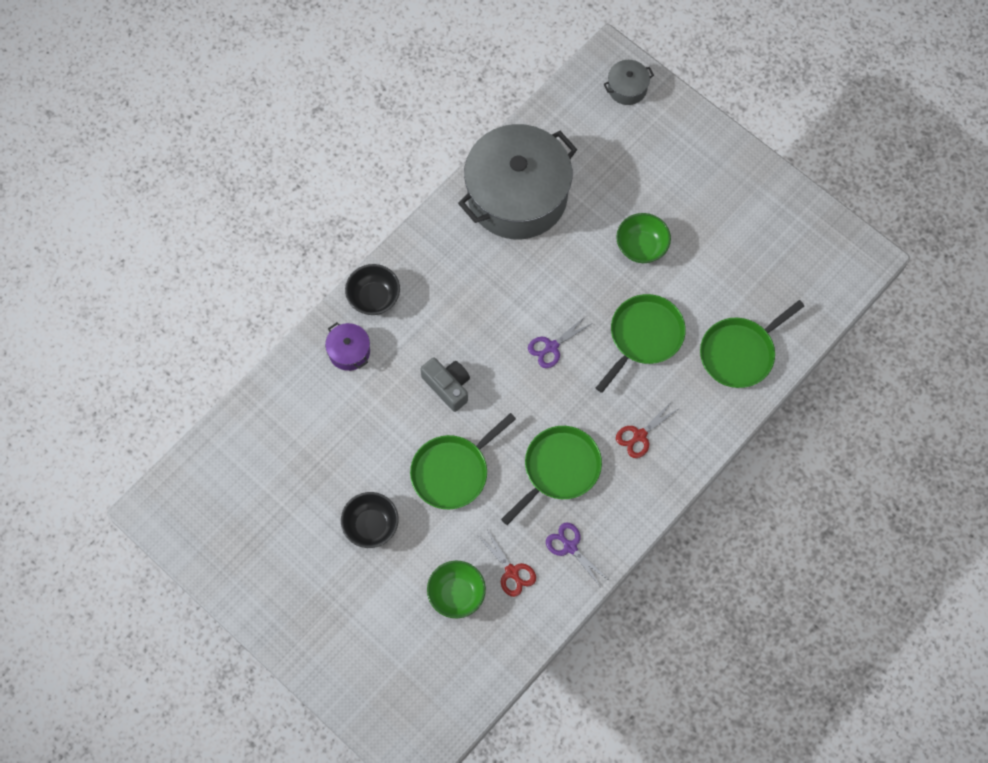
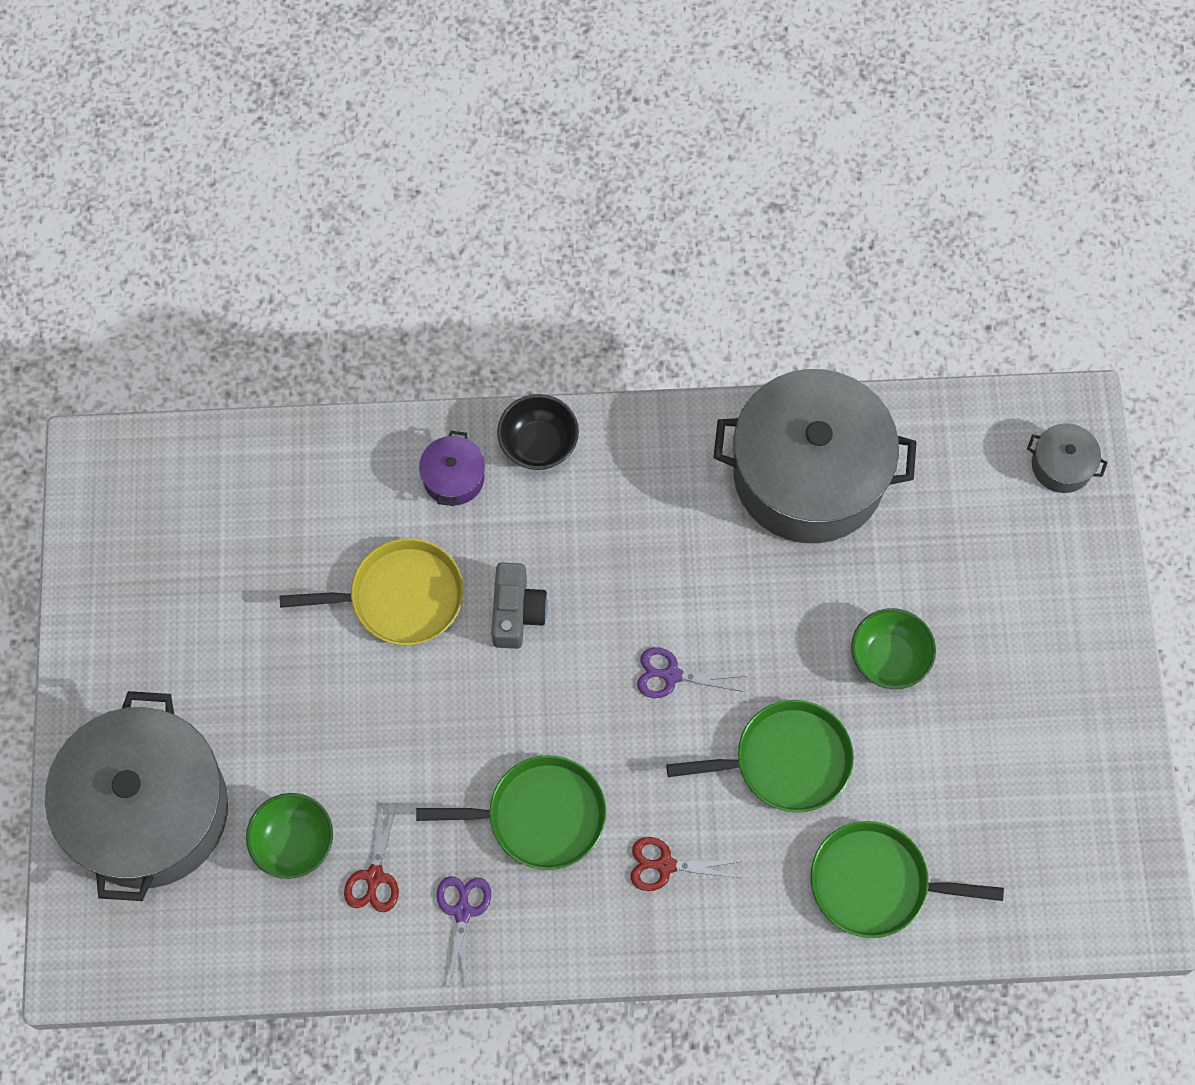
camera: 45 degrees right, 0 degrees up
(368, 648) = (149, 810): none -> grey pot
(371, 525) = (284, 684): black bowl -> none
(384, 432) = (400, 597): none -> yellow pan
(453, 471) = (426, 708): green pan -> none

